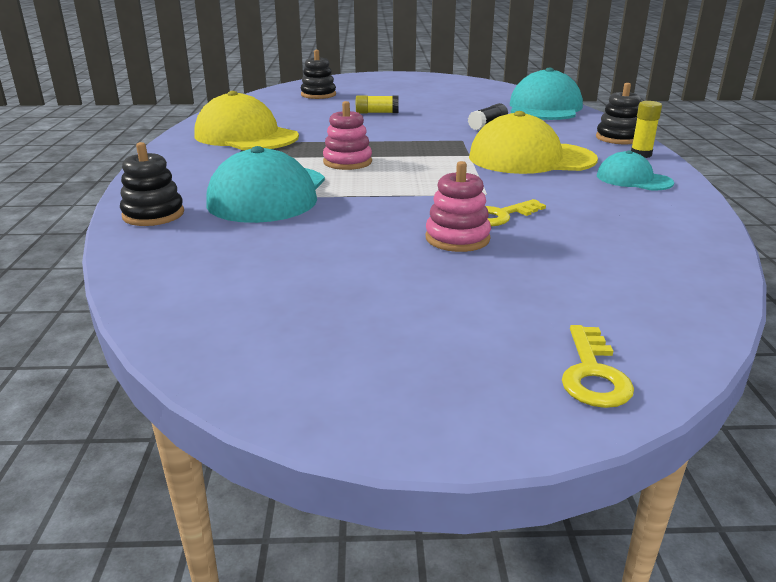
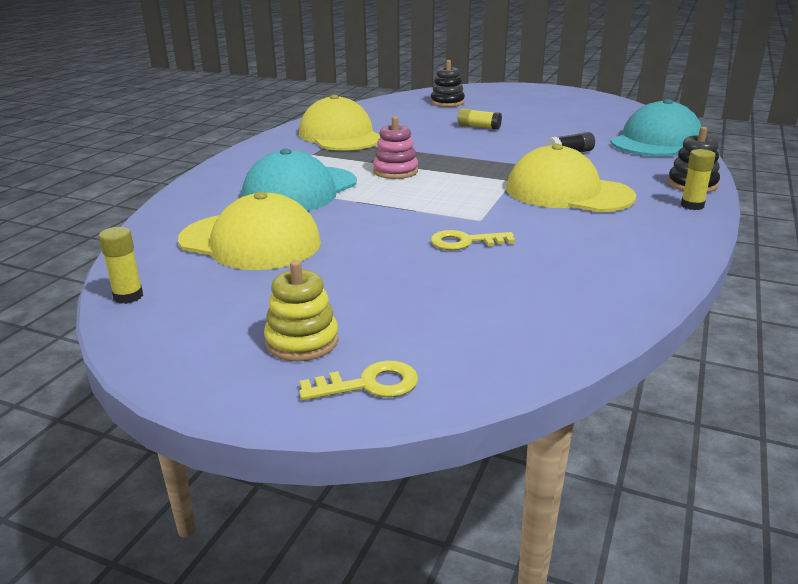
camera: 25 degrees right, 0 degrees up
(153, 214) = (202, 193): black stacking toy -> none
(199, 348) = (128, 296): none -> yellow glue stick
(278, 256) = (250, 242): none -> yellow cap
(457, 238) = (403, 254): pink stacking toy -> none
(469, 348) = (302, 341): none -> yellow stacking toy
(593, 374) = (369, 384): yellow key -> yellow key turned 135 degrees counterclockwise
(633, 179) = (646, 230): turquoise cap -> none

